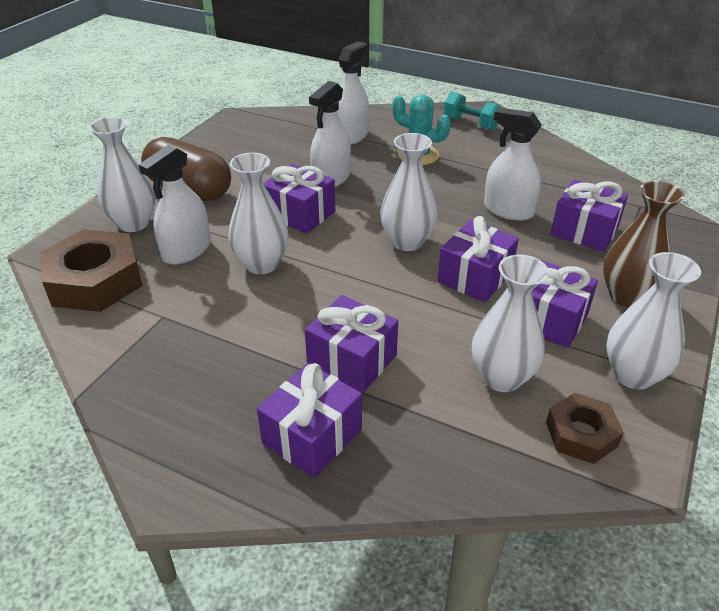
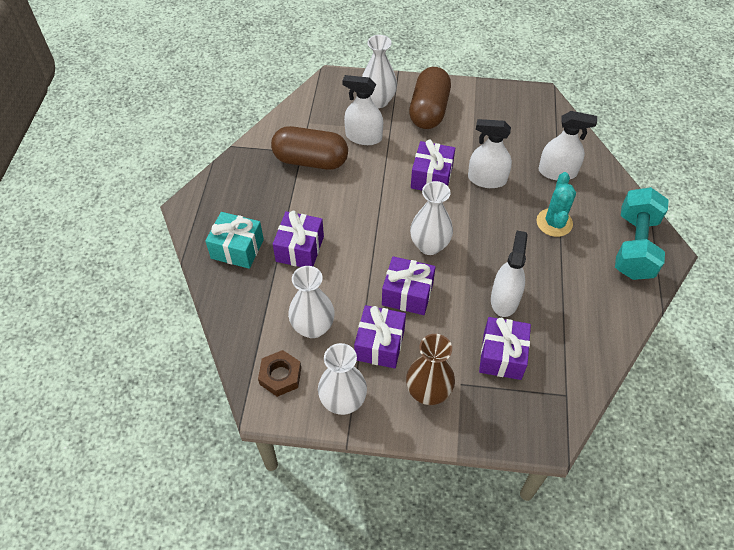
camera: 70 degrees right, 15 degrees up
(95, 281) = (318, 110): brown nut -> none
(188, 310) = (310, 160): none -> brown capsule
(262, 264) = (367, 177): white vase -> none
(312, 436) = (237, 249): purple gift -> turquoise gift
(470, 123) = (635, 246): turquoise dumbbell -> turquoise dumbbell, size x1.71

